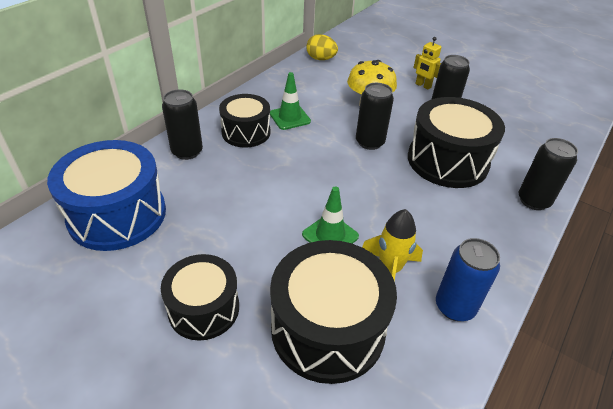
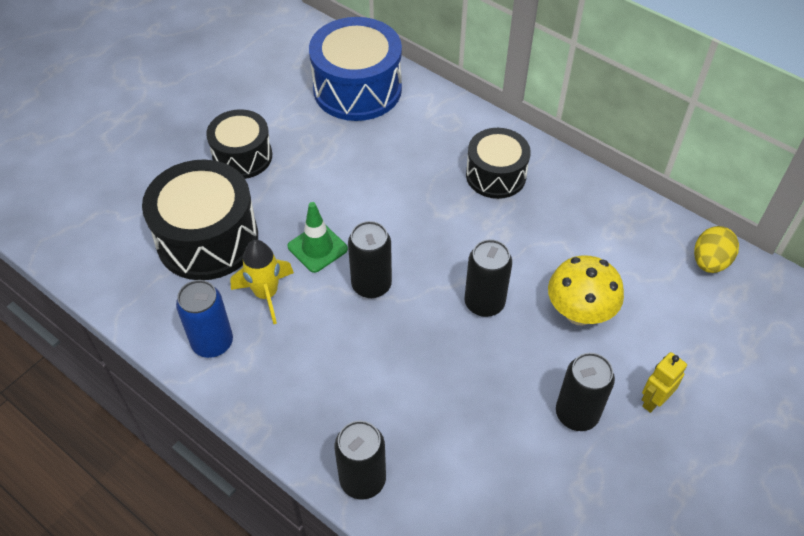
camera: 95 degrees right, 10 degrees up
(187, 151) = (454, 127): black can -> black can (371, 285)
(290, 117) = (533, 218): green traffic cone -> none
(447, 161) = (447, 391): black drum -> none

